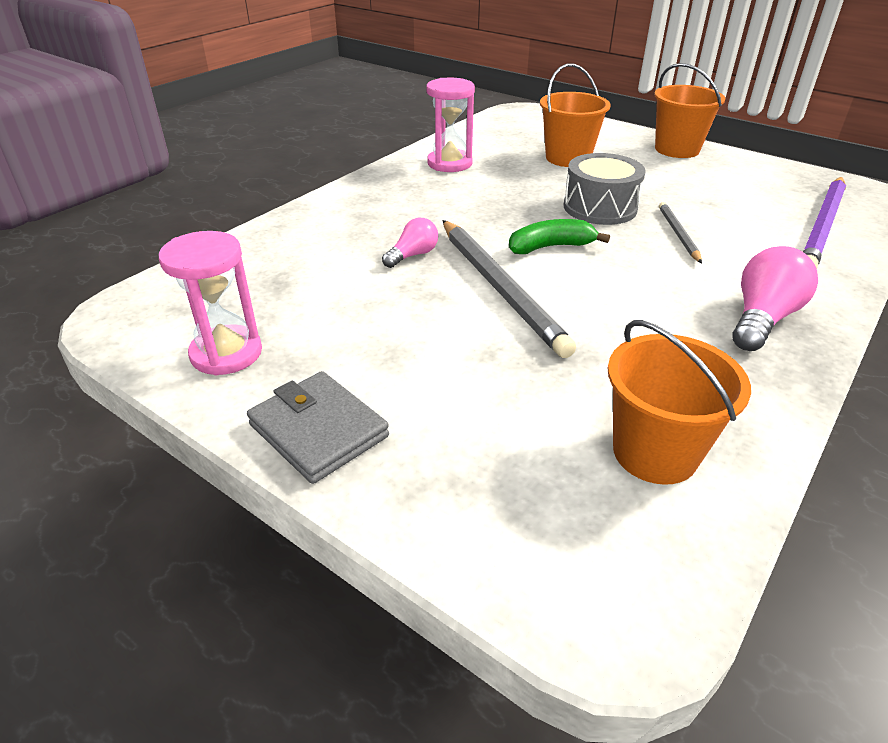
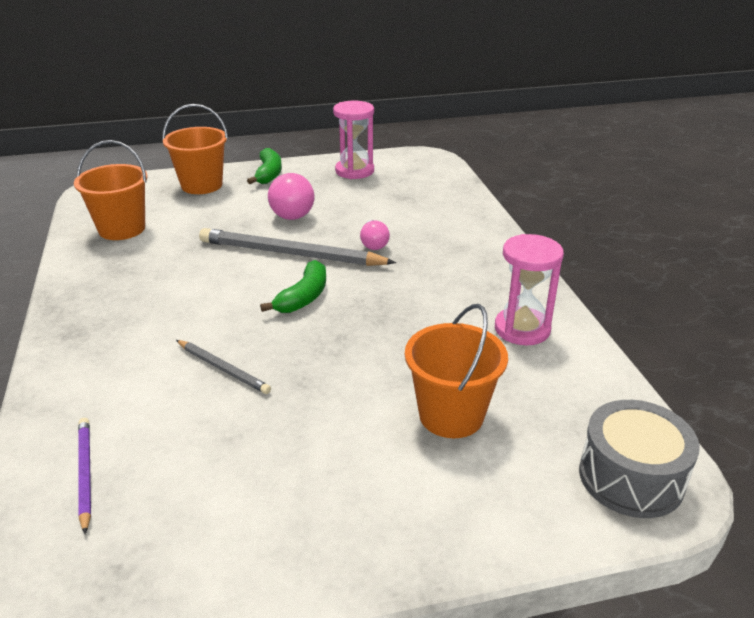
camera: 130 degrees right, 5 degrees down
(319, 430) = (269, 174): grey wallet -> green banana
(600, 207) = (322, 359): grey drum -> grey drum (631, 477)
(677, 149) = (368, 540): orange bucket -> orange bucket (202, 185)
(762, 319) = (102, 323): pink light bulb -> pink light bulb (290, 210)
(822, 227) = (85, 474): purple pencil -> purple pencil, size x0.52

